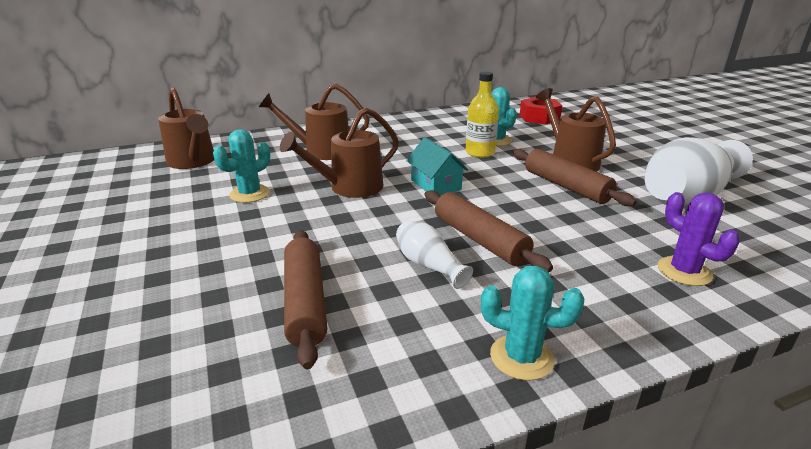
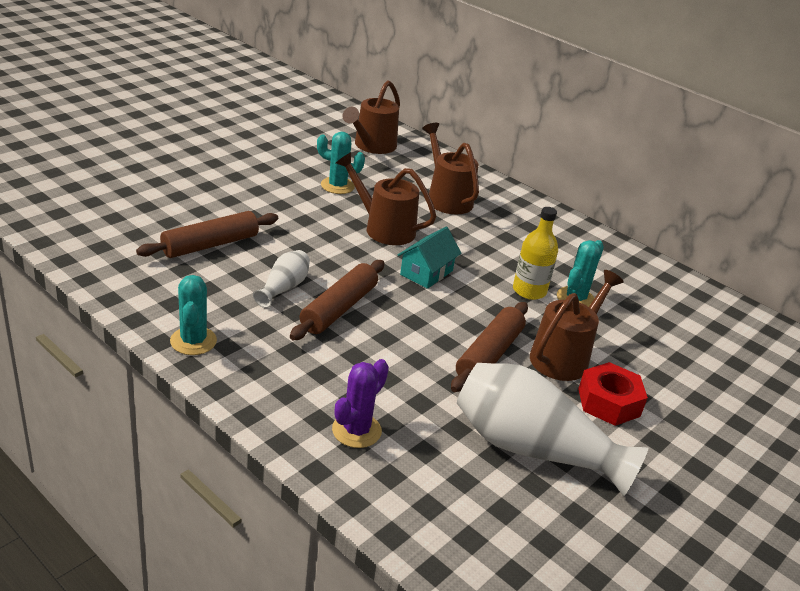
camera: 60 degrees right, 5 degrees up
(539, 117) = (693, 327): red nut -> red nut (609, 402)

